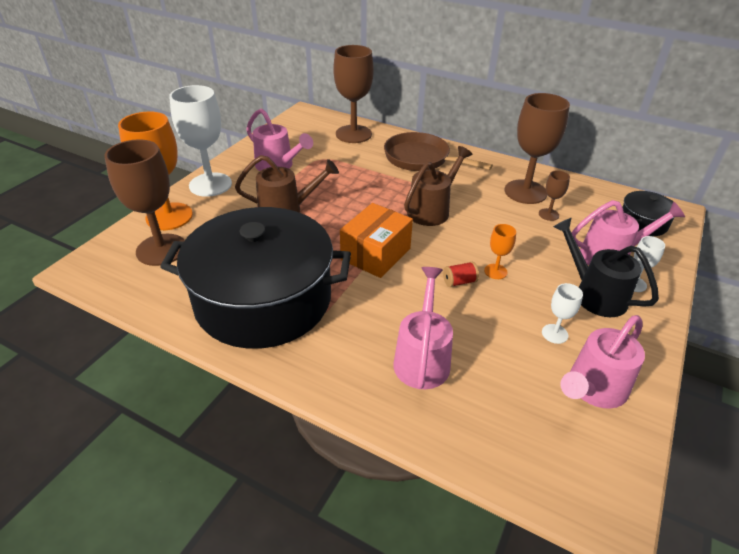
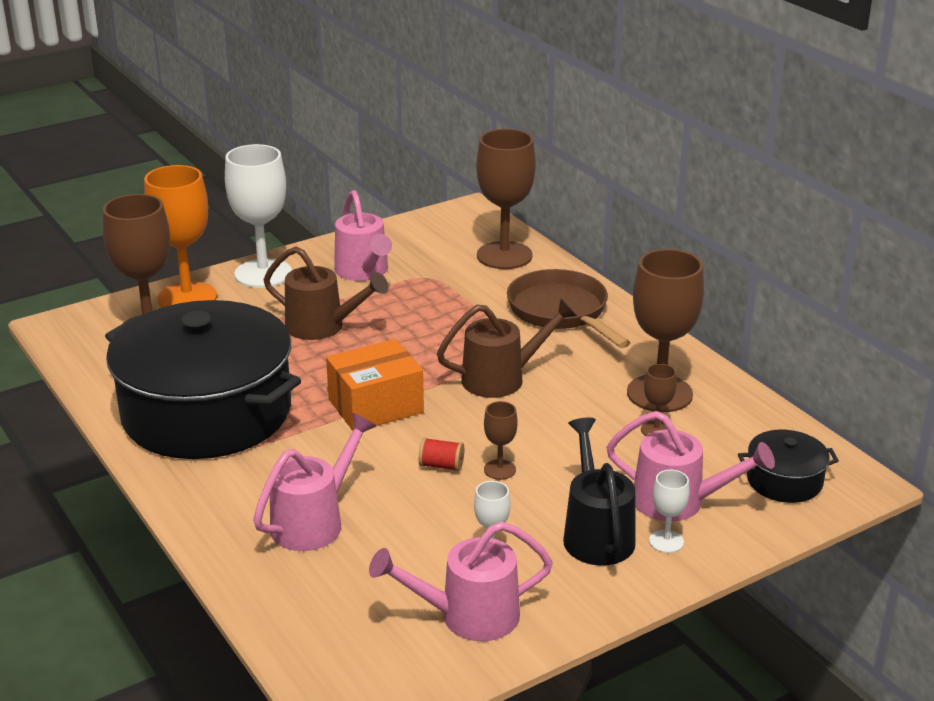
camera: 30 degrees right, 10 degrees down
(495, 271) = (499, 469): orange goblet -> brown goblet

